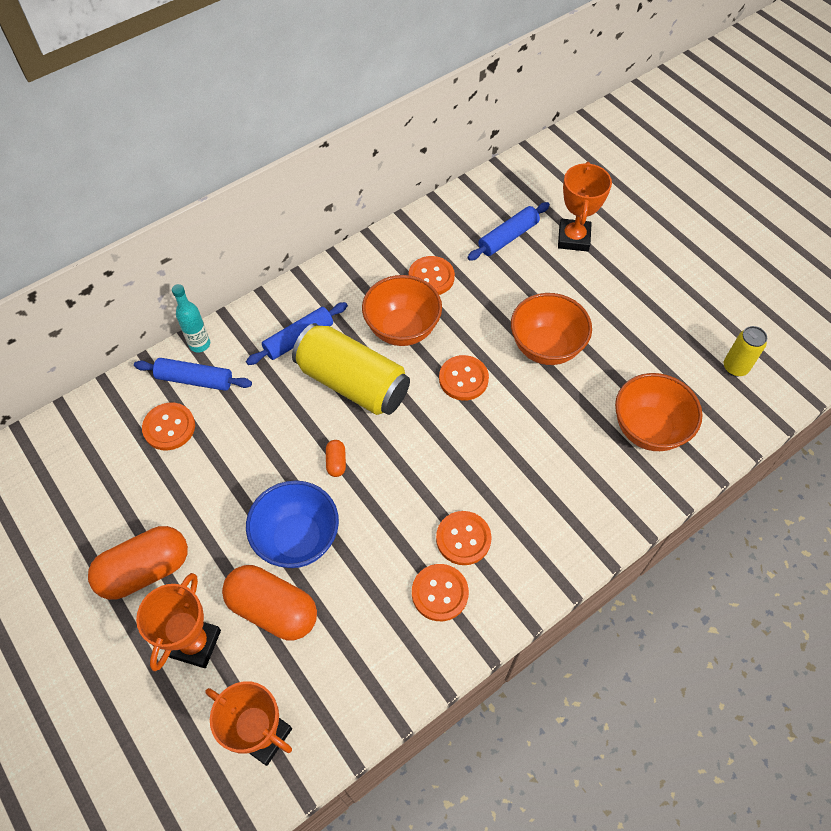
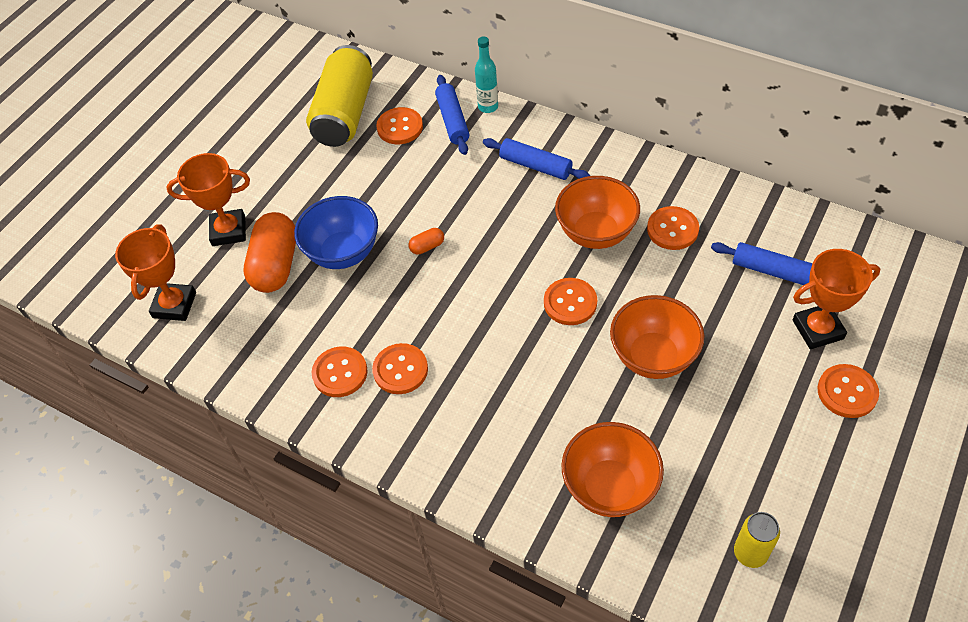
camera: 70 degrees right, 5 degrees down
(145, 570) = (273, 174): orange capsule -> none
(353, 383) = (513, 223): yellow can -> yellow can (345, 113)
(633, 249) = (847, 392): none -> orange button

